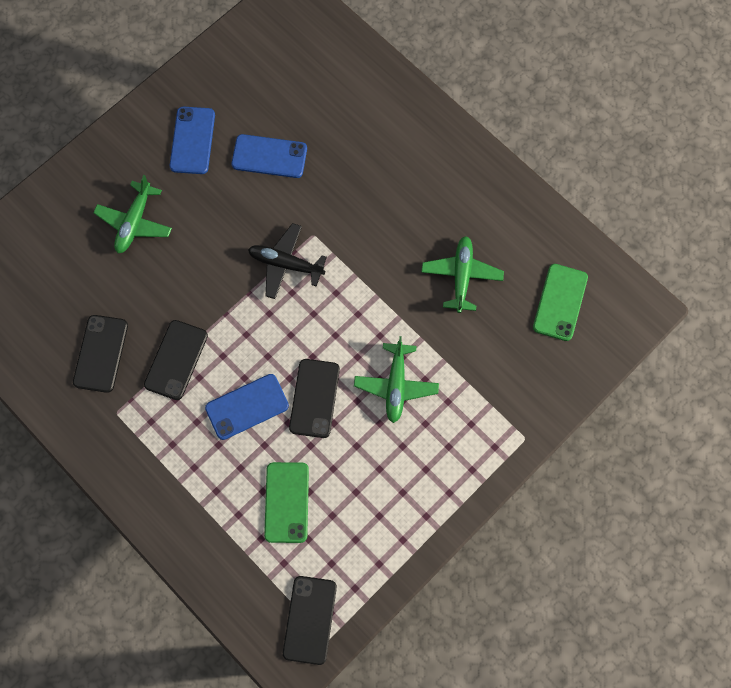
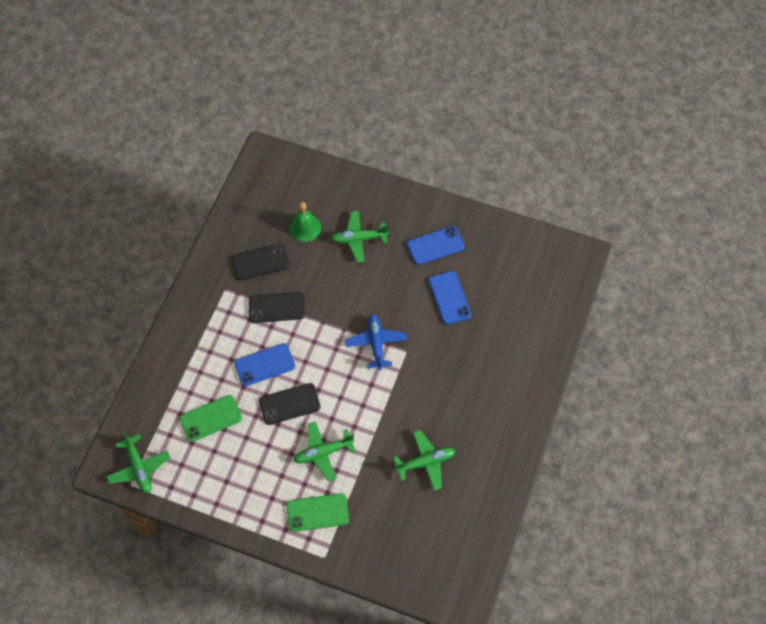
camera: 65 degrees right, 10 degrees down
(82, 278) = (305, 227): none -> green bell
(247, 406) = (264, 365): blue phone -> blue phone turned 60 degrees counterclockwise
(286, 264) = (376, 343): black plane -> blue plane
(310, 619) = (139, 467): black phone -> green plane
(560, 302) = (440, 540): green phone -> green phone (317, 512)

